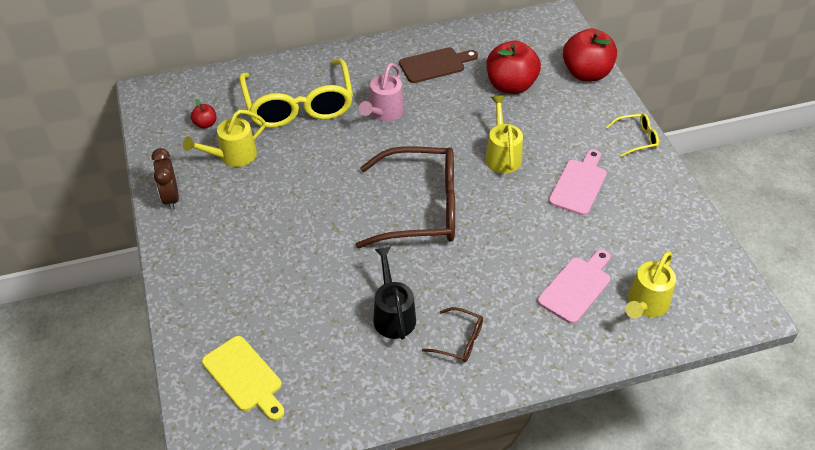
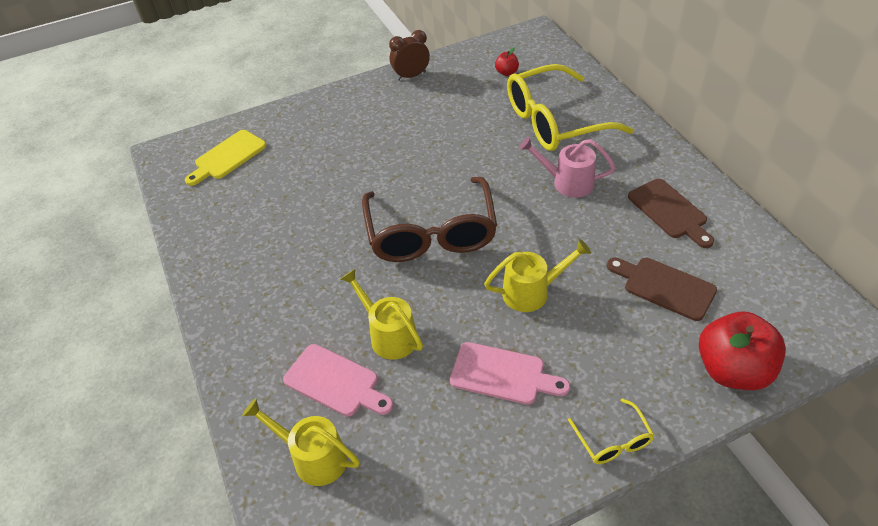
camera: 85 degrees right, 0 degrees up
(232, 156) = (470, 96): yellow watering can -> yellow watering can (388, 334)
(393, 314) = (292, 233): black watering can -> none
(460, 341) = (261, 287): brown glasses -> none
(510, 86) = (664, 287): red apple -> brown cutting board

